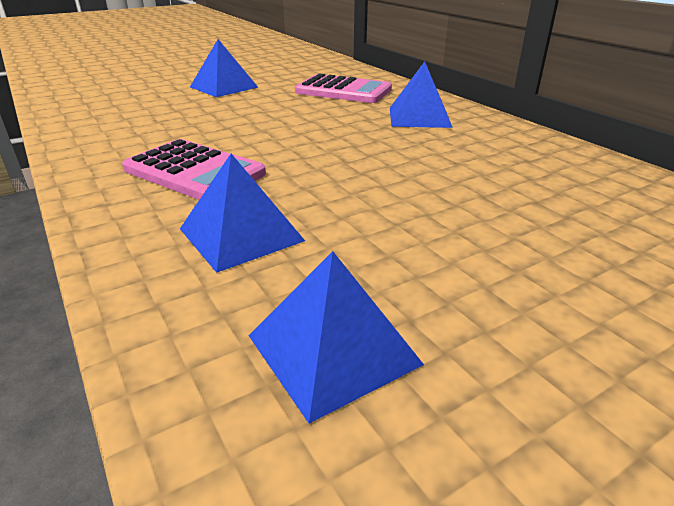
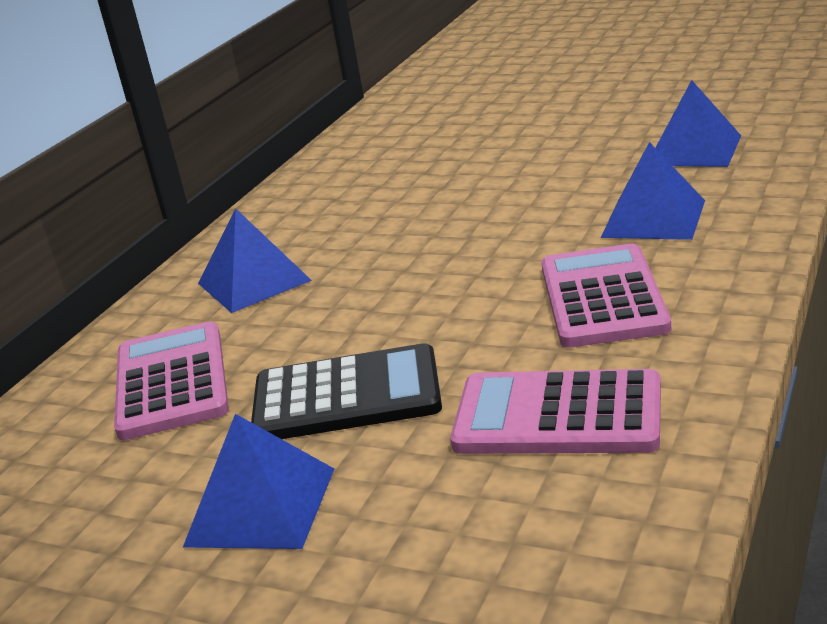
camera: 120 degrees left, 5 degrees down
(144, 129) = (558, 416): none -> pink calculator
(257, 108) = (347, 396): none -> black calculator

